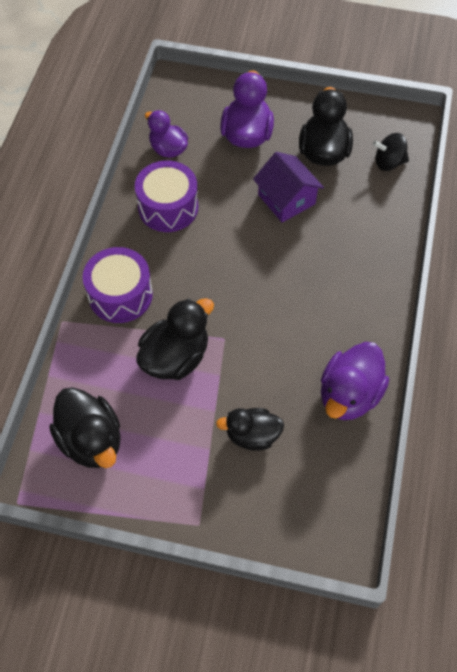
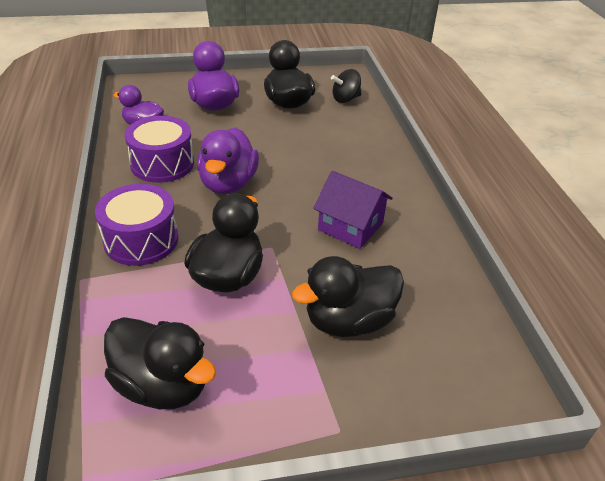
camera: 25 degrees left, 20 degrees down
(252, 435) = (349, 321): black duck -> black duck, size x1.50
(286, 199) = (273, 136): purple house -> purple house (350, 226)
(349, 395) = (421, 258): purple duck -> purple duck (228, 184)

